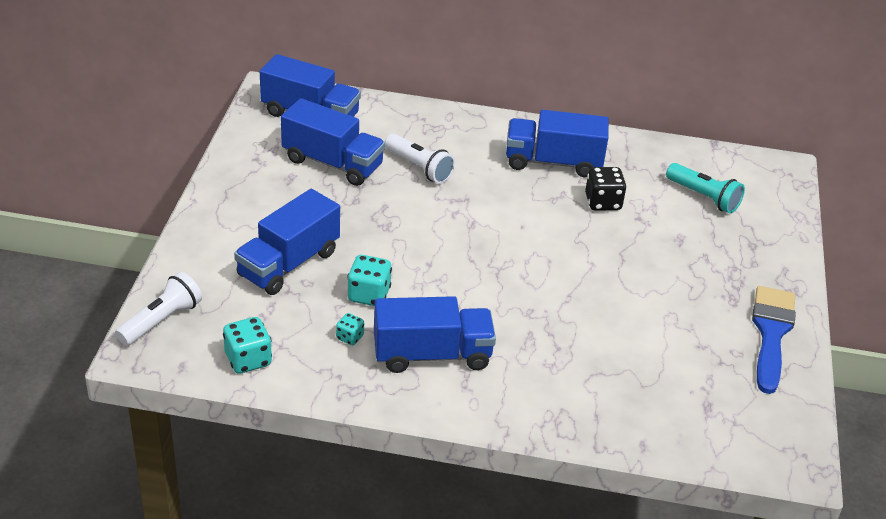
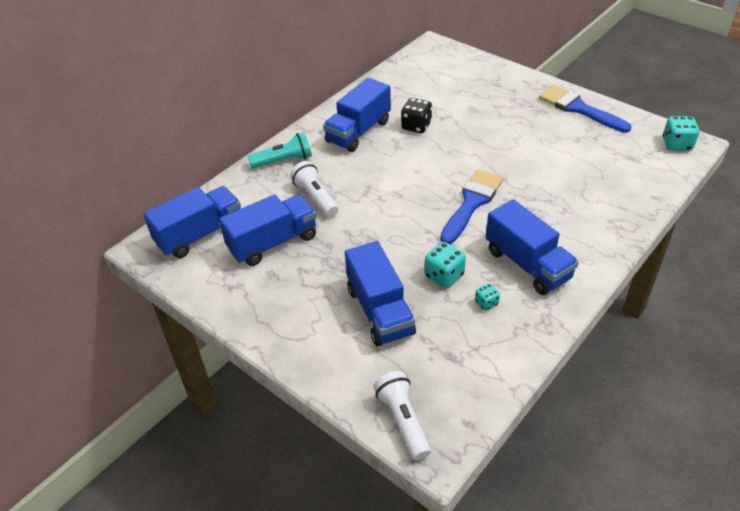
camera: 55 degrees left, 5 degrees up
(248, 359) = (482, 375): turquoise dice -> turquoise dice (676, 144)
(419, 168) = (315, 197): white flashlight -> white flashlight turned 105 degrees counterclockwise
(432, 355) = (527, 264): blue truck -> blue truck turned 120 degrees clockwise
(501, 284) = (472, 203): none -> blue brush
(704, 197) = (440, 84): turquoise flashlight -> turquoise flashlight (284, 161)

